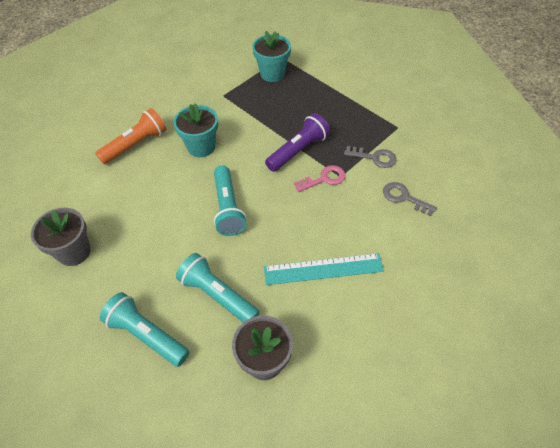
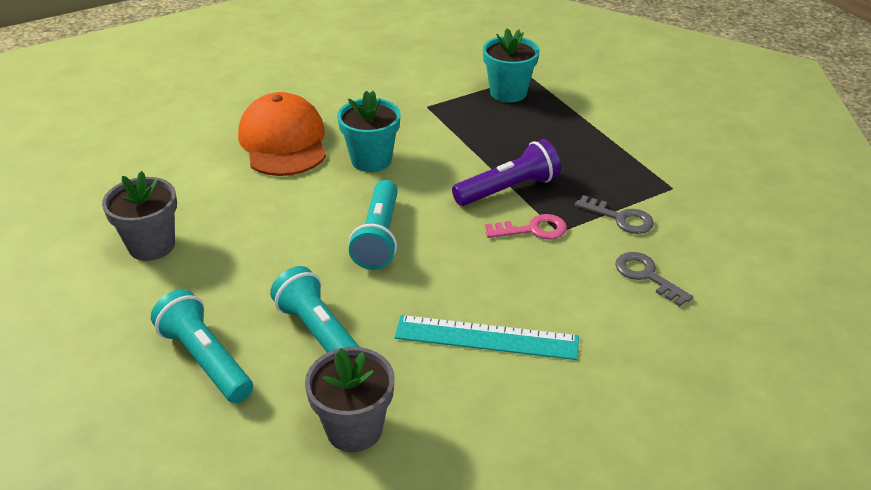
camera: 15 degrees right, 15 degrees down
(136, 145) = (283, 142): orange flashlight -> orange cap

